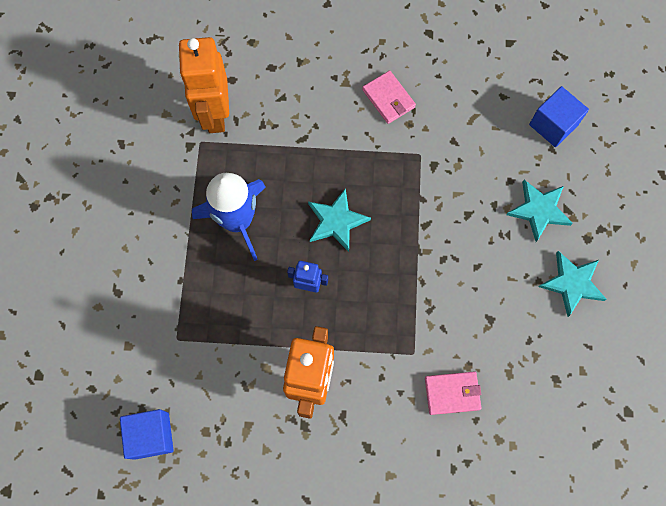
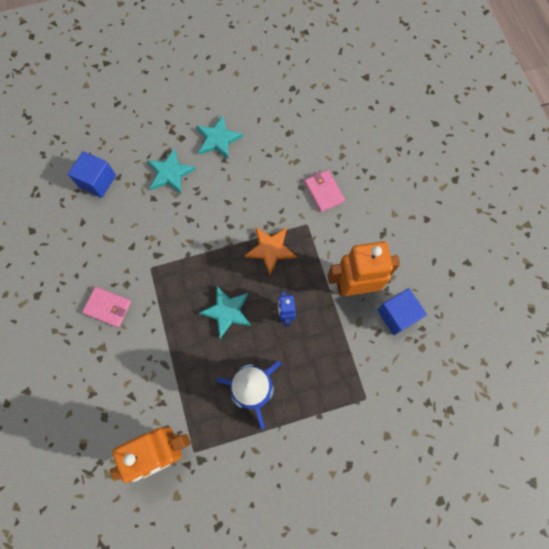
camera: 110 degrees left, 0 degrees up
(151, 435) = (443, 386): blue cube -> blue cube (397, 315)
(388, 99) = (108, 307): pink wallet -> pink wallet turned 75 degrees clockwise
(395, 296) = (270, 249): none -> orange star

